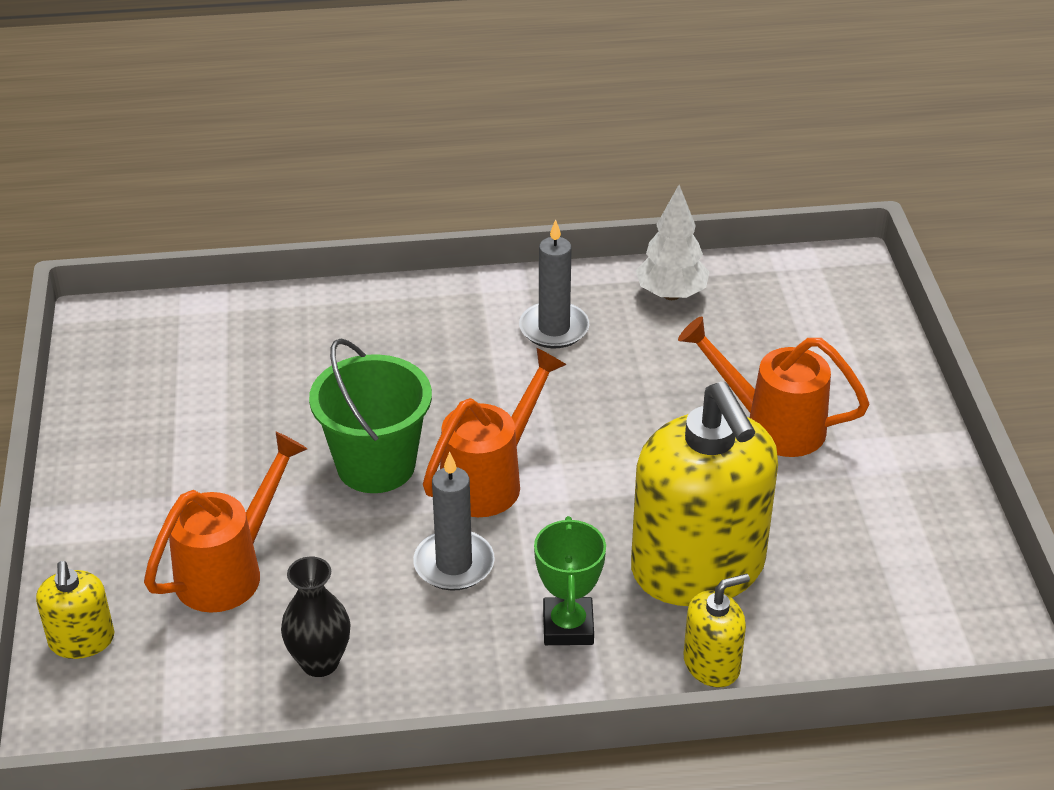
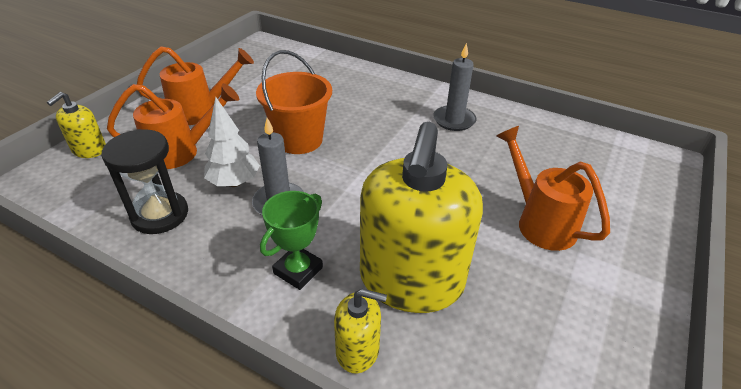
camera: 35 degrees right, 0 degrees up
(320, 662) = (160, 215): black vase -> black hourglass
(376, 465) = (299, 140): green bucket -> orange bucket
(491, 479) = (346, 172): orange watering can -> orange watering can (201, 111)
(671, 294) = (536, 131): white tree -> white tree (234, 182)

